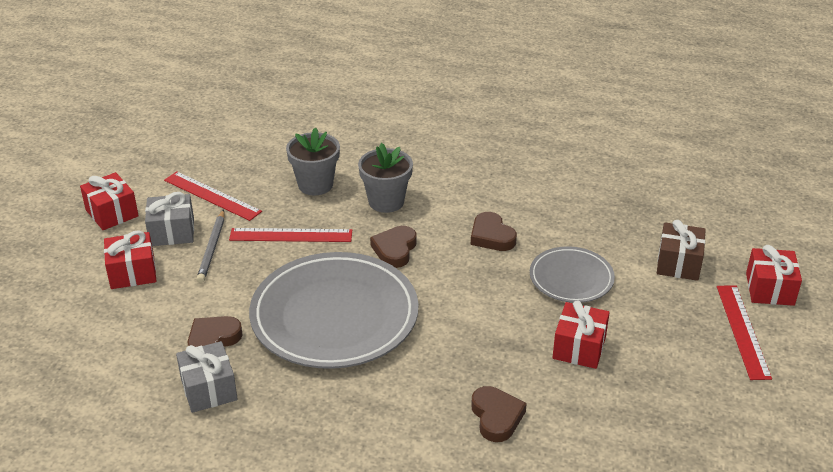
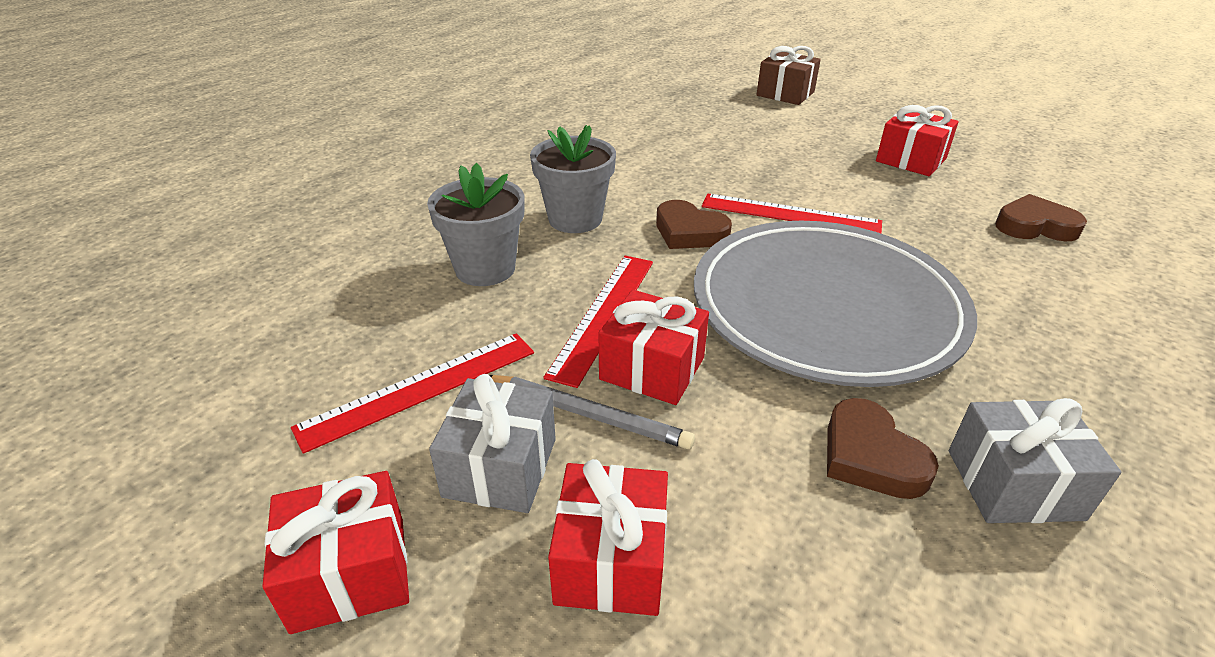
camera: 70 degrees left, 0 degrees up
(491, 236) = (695, 166): brown heart -> none
(571, 278) = (791, 141): grey plate -> none
(742, 331) = (891, 91): red ruler -> red ruler (790, 214)
(770, 289) = (834, 71): red gift -> red gift (652, 368)

